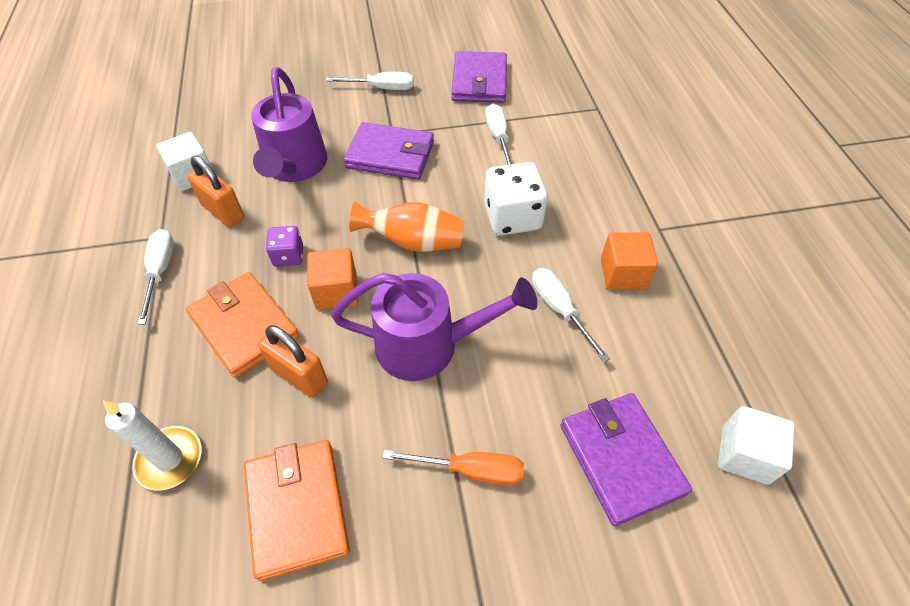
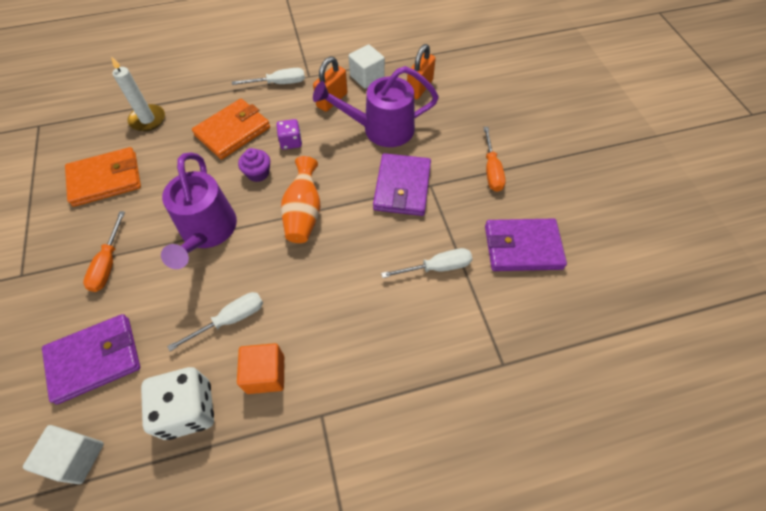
camera: 85 degrees right, 5 degrees up
(299, 376) = (192, 165): orange padlock -> orange padlock (419, 88)
(336, 291) = (258, 173): orange cube -> purple cupcake
(382, 88) = (491, 170): white screwdriver -> orange screwdriver
(512, 218) = (332, 282): white dice -> white dice (188, 409)

